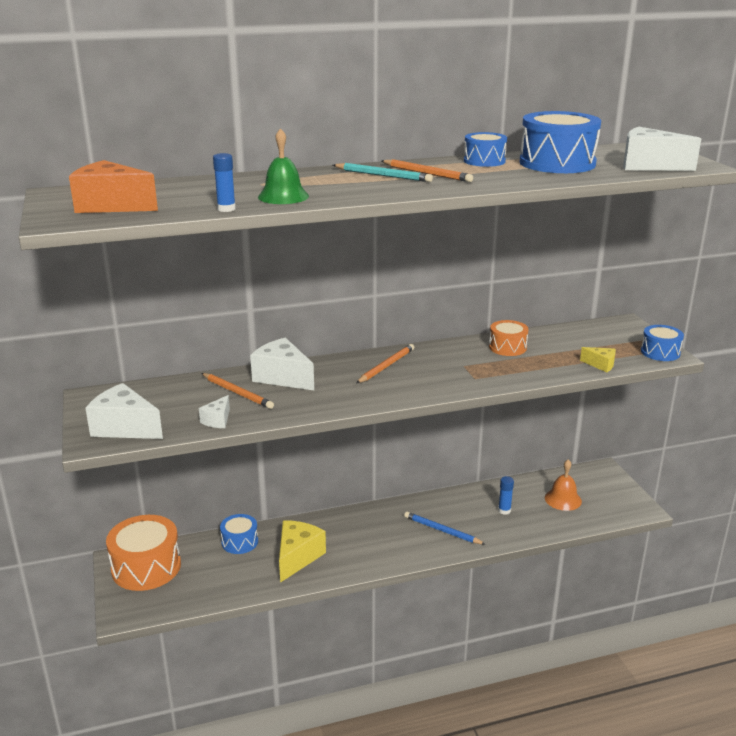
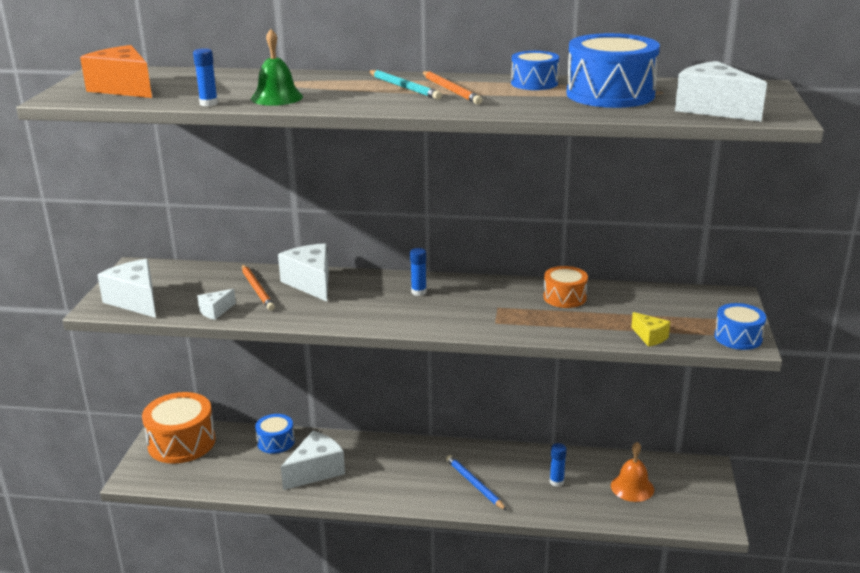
camera: 25 degrees right, 0 degrees up
(297, 557) = (316, 471): yellow cheese -> white cheese
(386, 366) = (419, 292): orange pencil -> blue glue stick

